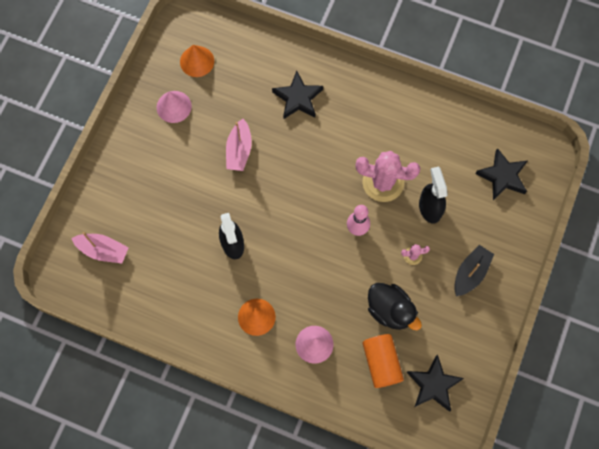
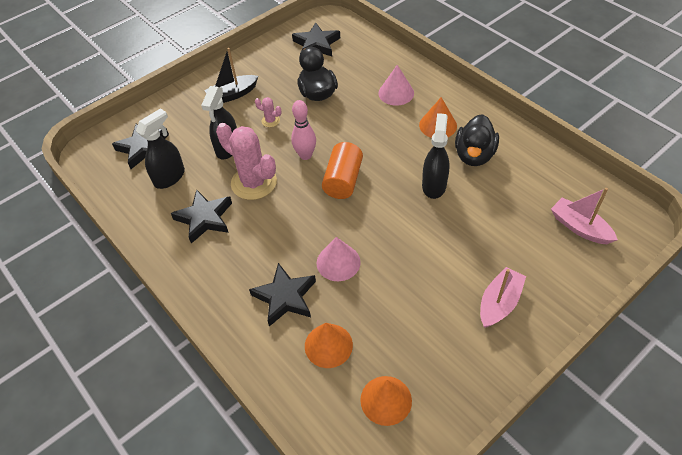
camera: 150 degrees left, 20 degrees down
(174, 106) = (442, 351): pink cone -> pink cone (338, 262)
(210, 293) = (474, 155): none -> black duck
(239, 150) = (384, 268): pink boat -> pink boat (499, 303)
(250, 79) = (328, 345): none -> orange cone
(381, 363) = (348, 67): orange cylinder -> orange cylinder (343, 180)
(399, 133) = (204, 218): none -> black star
(456, 157) = (170, 177): none -> black spray bottle

